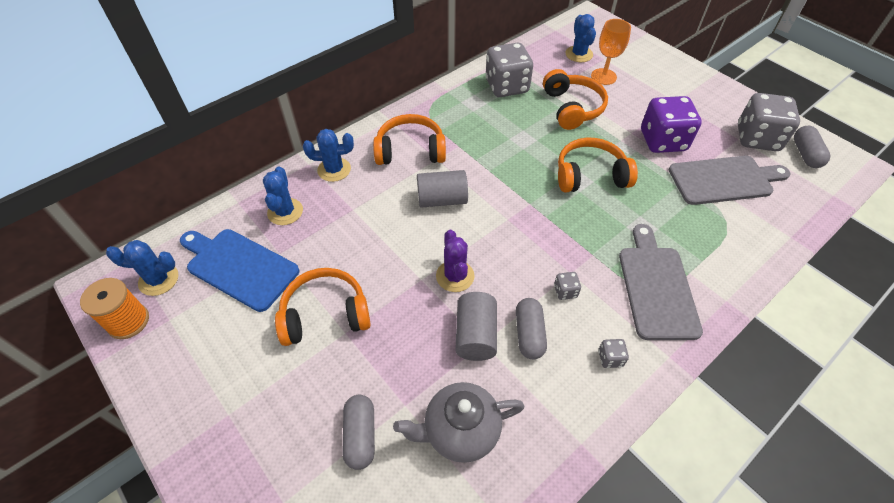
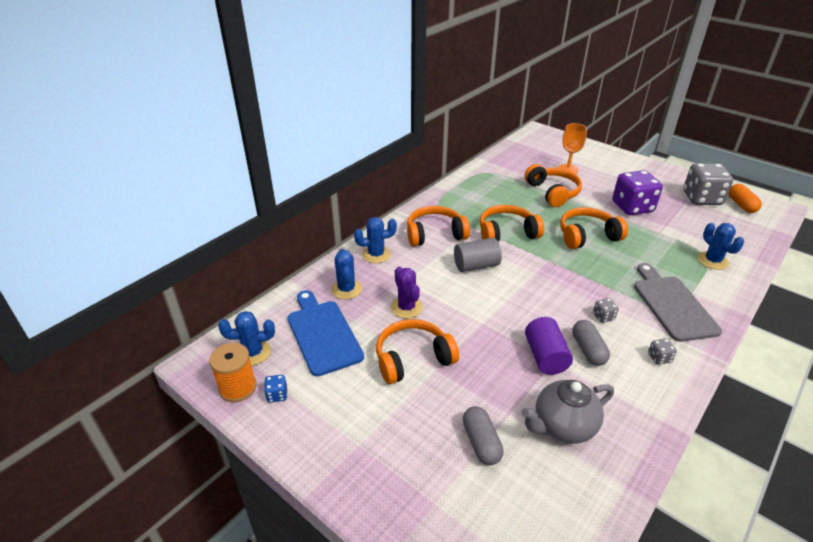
camera: 10 degrees left, 15 degrees down
(165, 337) = (277, 395): none -> blue dice
(239, 267) = (323, 334): blue cutting board -> blue cutting board turned 45 degrees clockwise
(455, 276) = (510, 317): purple cactus -> purple cactus (406, 307)
(475, 335) = (545, 356): grey cylinder -> purple cylinder
(495, 159) = (507, 233): none -> orange headphones
(506, 86) = (494, 183): grey dice -> none
(579, 54) = (542, 156): blue cactus -> blue cactus (712, 261)
(724, 180) = (689, 228): grey cutting board -> none
(805, 154) = (741, 205): grey capsule -> orange capsule

